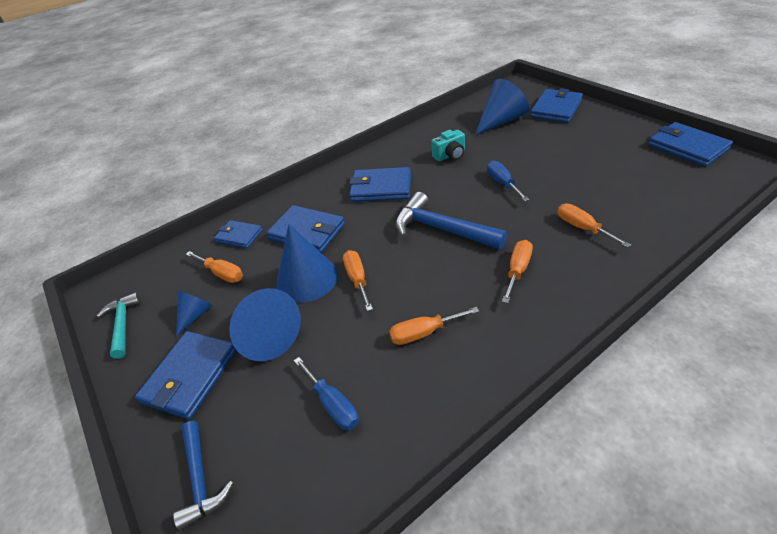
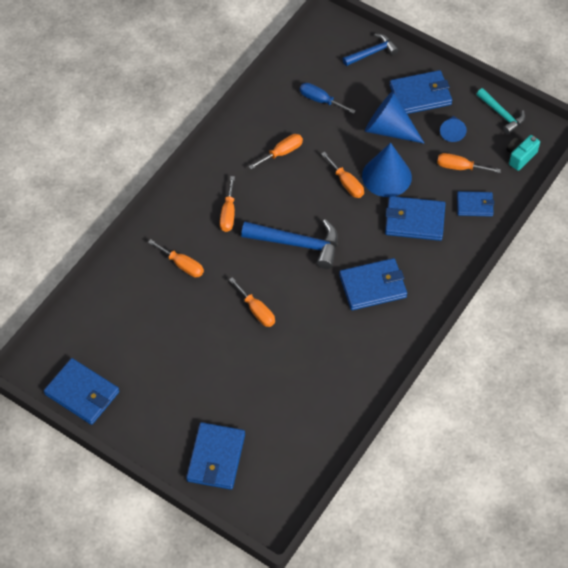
camera: 155 degrees right, 15 degrees up
(190, 376) = (420, 95): blue wallet -> blue wallet turned 75 degrees clockwise
(200, 479) = (372, 53): blue hammer -> blue hammer turned 105 degrees clockwise
(450, 155) = (319, 347): turquoise camera -> turquoise camera (520, 157)
(501, 121) = (277, 422): blue cone -> none
(502, 183) = (256, 310): blue screwdriver -> orange screwdriver

